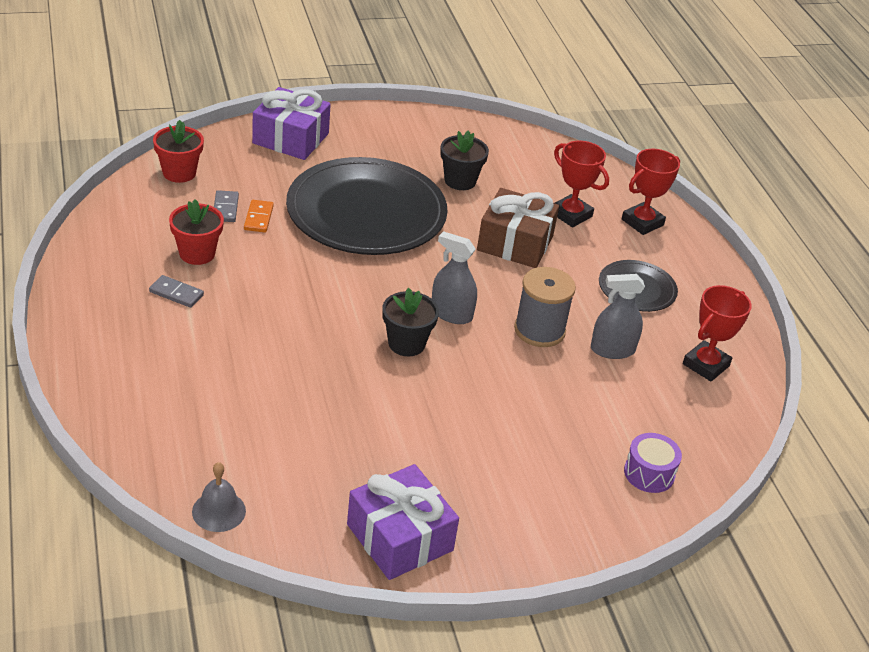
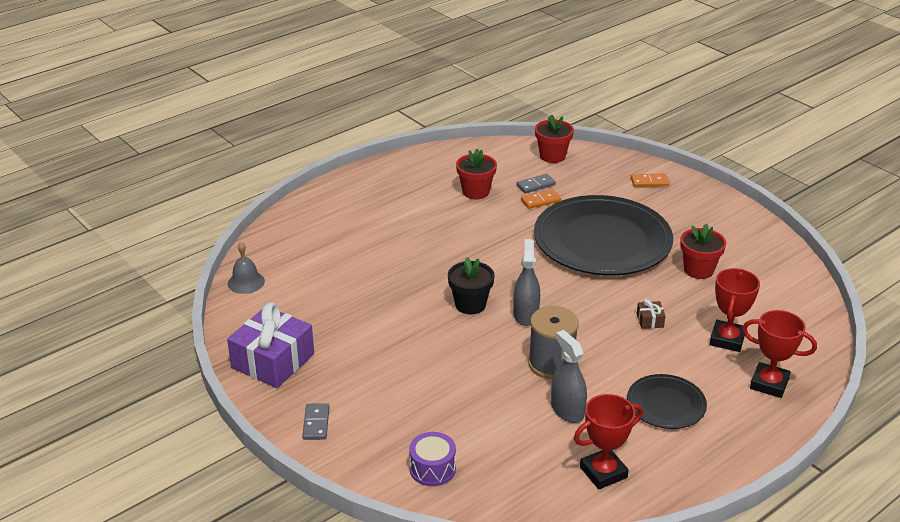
camera: 70 degrees right, 5 degrees down
(176, 293) = (428, 199): grey domino -> grey domino (316, 423)
(291, 138) = (649, 182): purple gift -> orange domino
(460, 181) = (698, 270): black flower pot -> red flower pot
(515, 243) = (650, 320): brown gift -> brown gift, size x0.41
(705, 365) = (603, 472): red trophy -> red trophy turned 45 degrees counterclockwise

